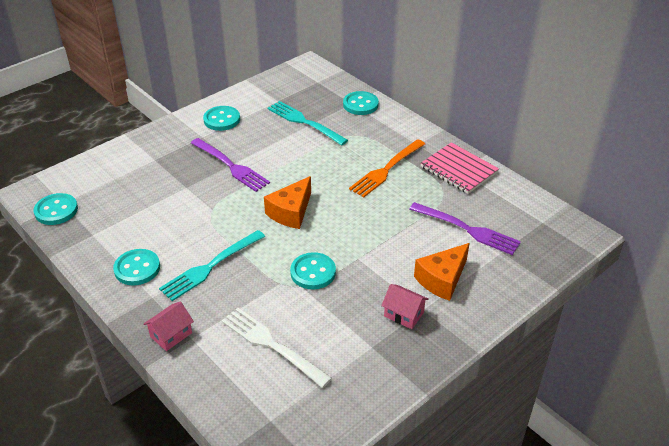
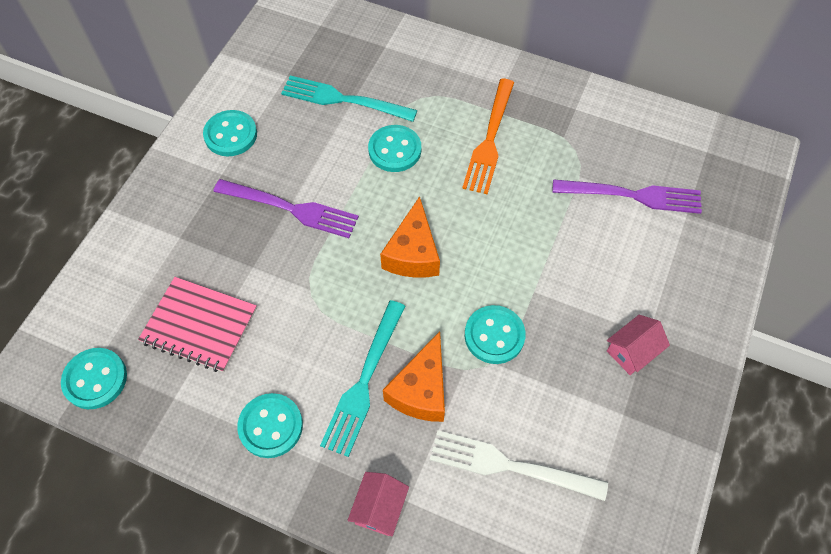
camera: 25 degrees left, 20 degrees up
(360, 104) = (398, 45): turquoise button -> turquoise button (394, 150)
(404, 314) = (632, 351): pink house -> pink house turned 45 degrees counterclockwise
(442, 279) = (645, 282): orange cheese -> orange cheese (421, 390)
(458, 170) = (573, 108): pink notebook -> pink notebook (199, 325)

